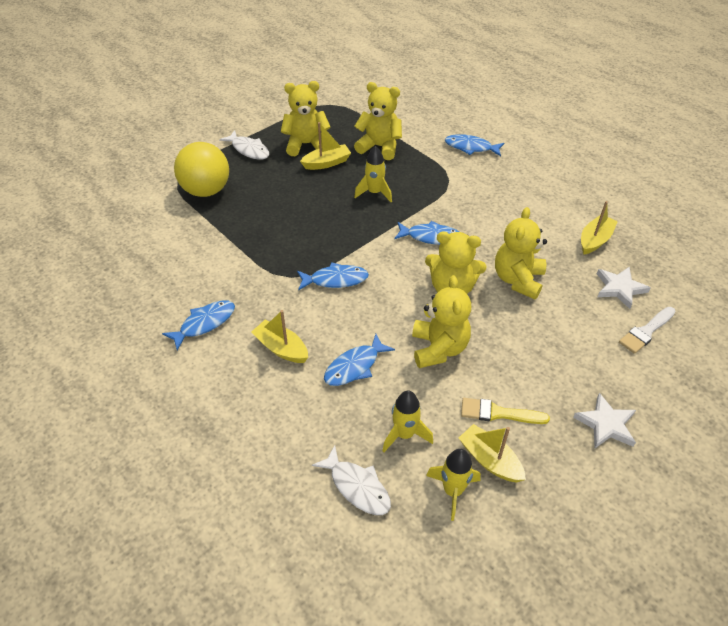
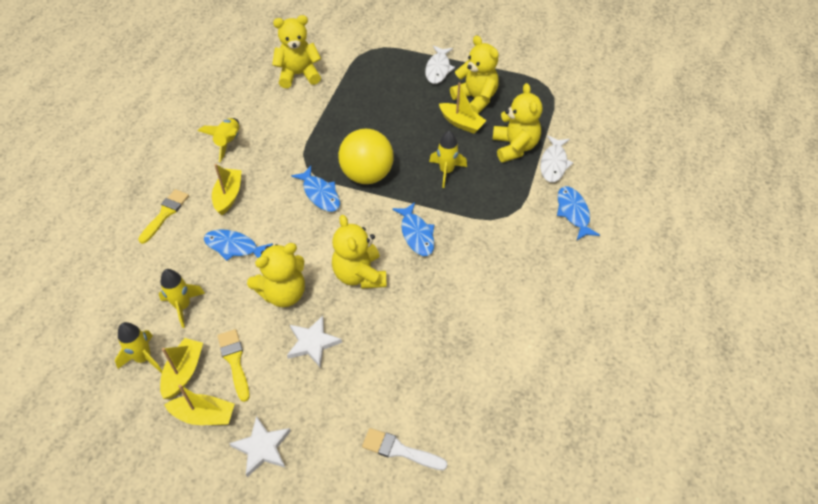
camera: 60 degrees right, 5 degrees up
(204, 323) = (228, 142): blue fish -> yellow rocket
(206, 190) = (368, 71): yellow ball -> yellow ball (367, 175)
(263, 411) = (165, 214): none -> yellow brush
(357, 487) = (123, 297): white fish -> white fish (554, 163)
(518, 280) = (403, 320): yellow teddy bear -> yellow teddy bear (298, 75)
(595, 240) = (507, 366): yellow boat -> yellow boat (204, 415)
(619, 288) = (448, 409): white star -> white star (313, 343)

